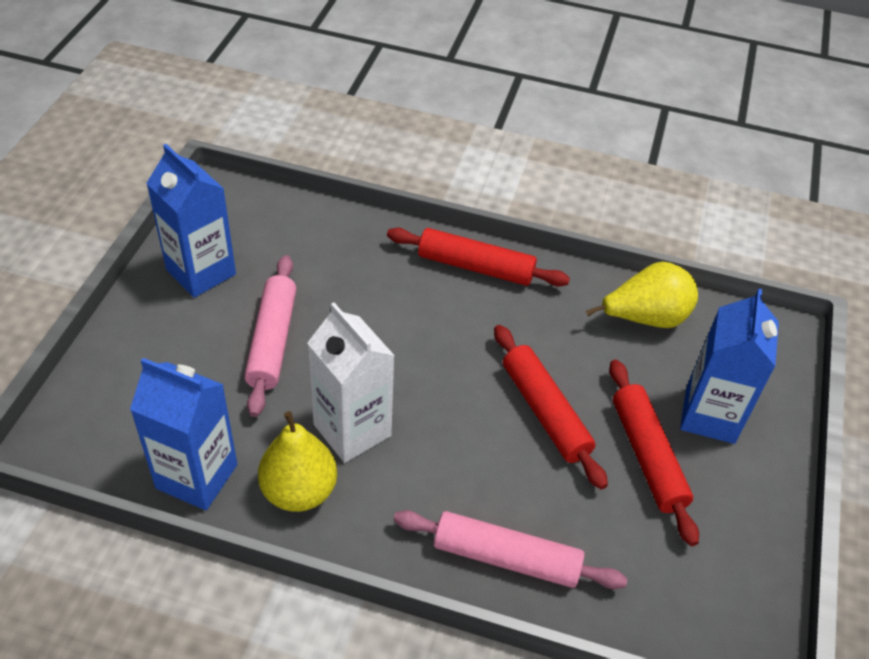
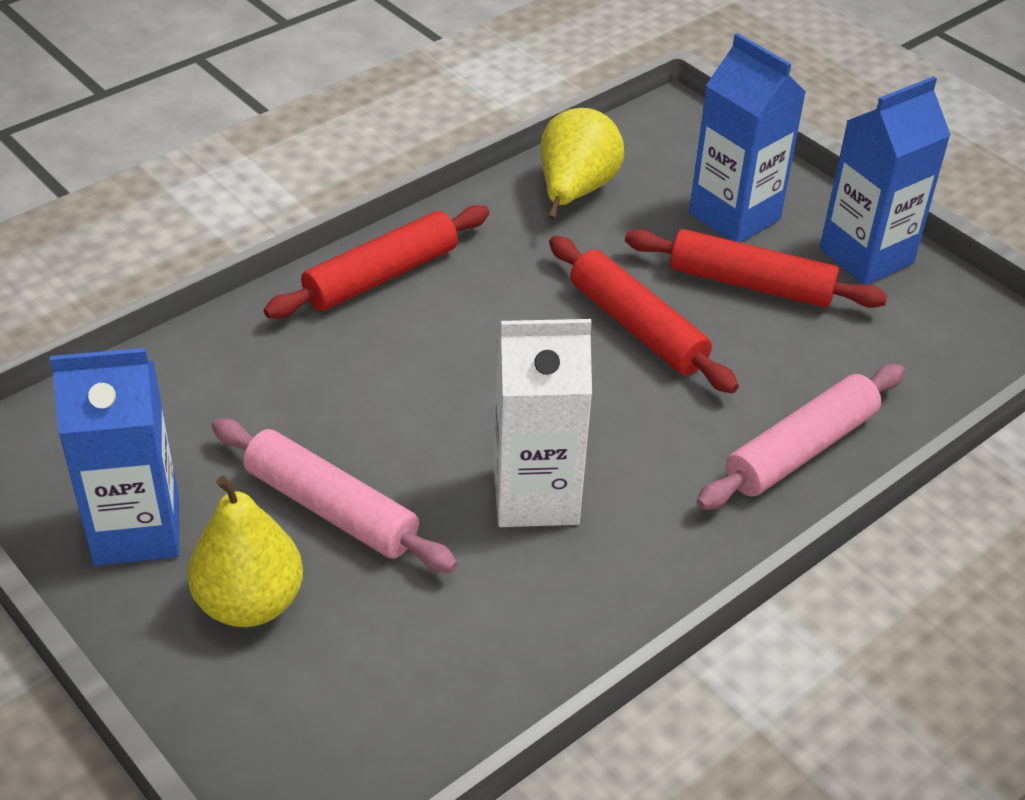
camera: 55 degrees left, 5 degrees down
(197, 476) = (490, 677): blue carton -> blue carton (866, 256)
(299, 491) = (588, 584): yellow pear -> yellow pear (250, 603)
(545, 412) = (637, 327): red rolling pin -> red rolling pin turned 45 degrees clockwise

